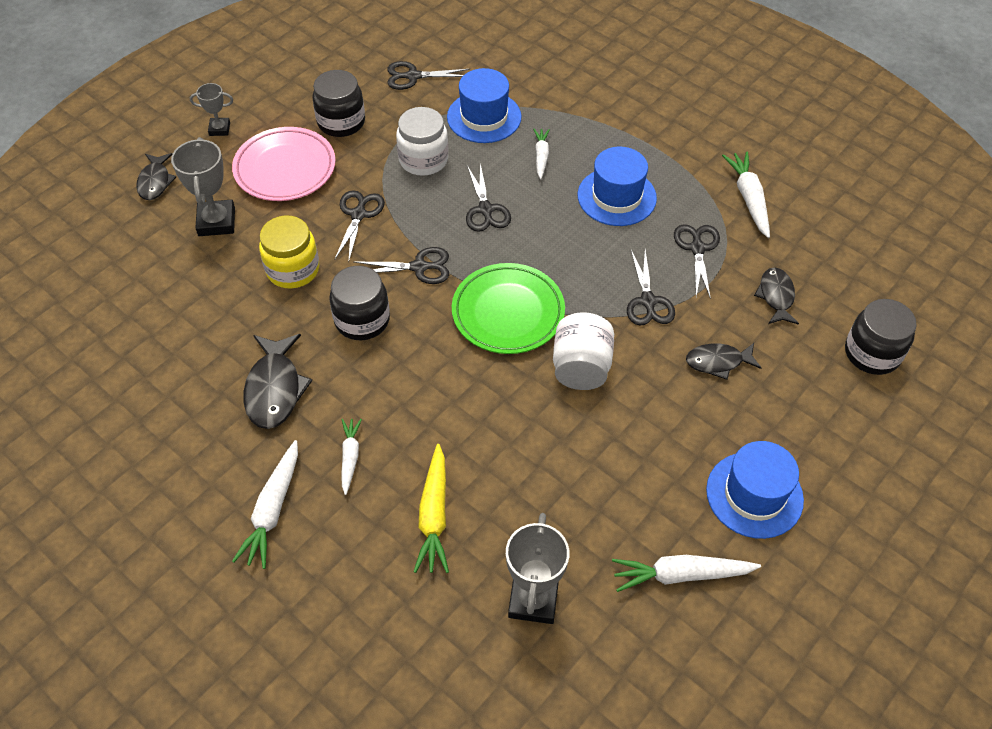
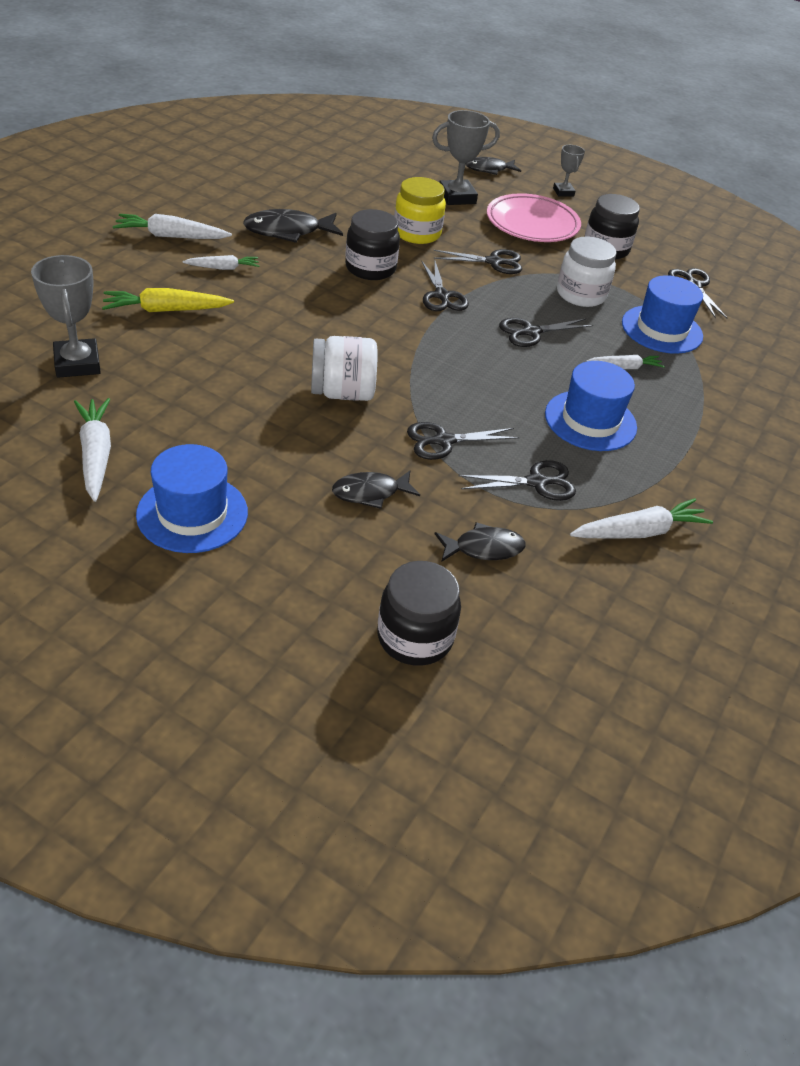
camera: 75 degrees right, 10 degrees down
(508, 312) = (401, 347): green plate -> none
(533, 600) = (77, 363): grey trophy -> grey trophy turned 75 degrees clockwise
(718, 362) = (370, 493): black fish -> black fish turned 90 degrees counterclockwise

